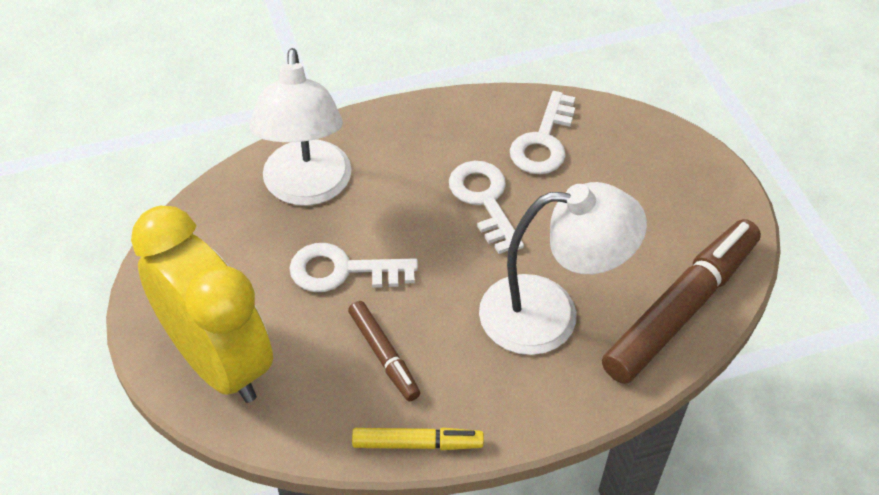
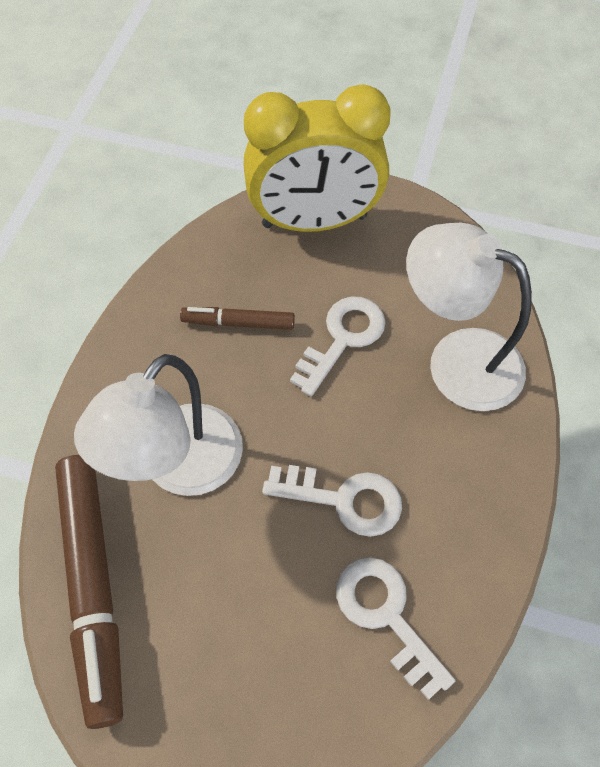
camera: 125 degrees right, 10 degrees up
(417, 444) = (148, 303): yellow marker -> none

